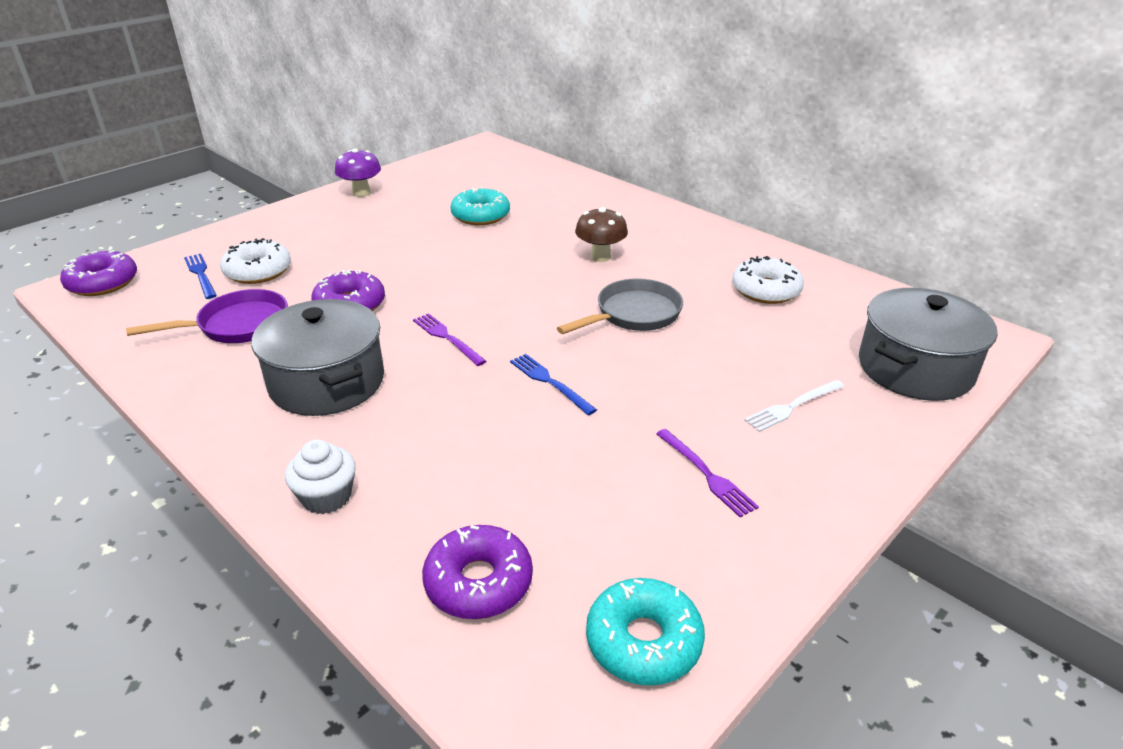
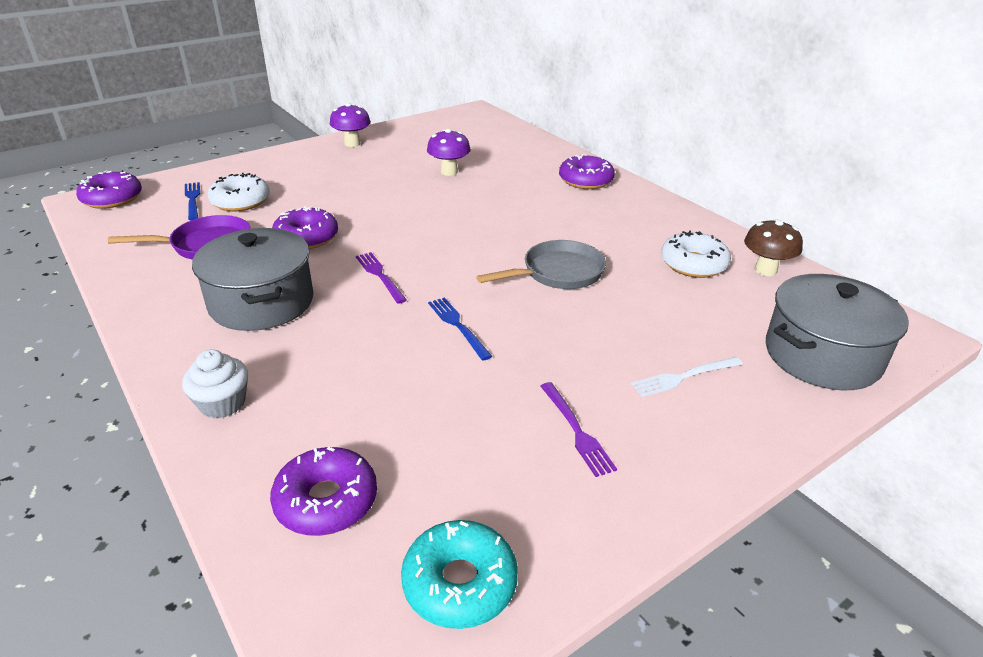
camera: 10 degrees right, 0 degrees up
(481, 215) = (449, 172): turquoise donut -> purple mushroom
(600, 257) = (545, 218): brown mushroom -> brown mushroom (765, 270)
(629, 212) = (585, 180): none -> purple donut

